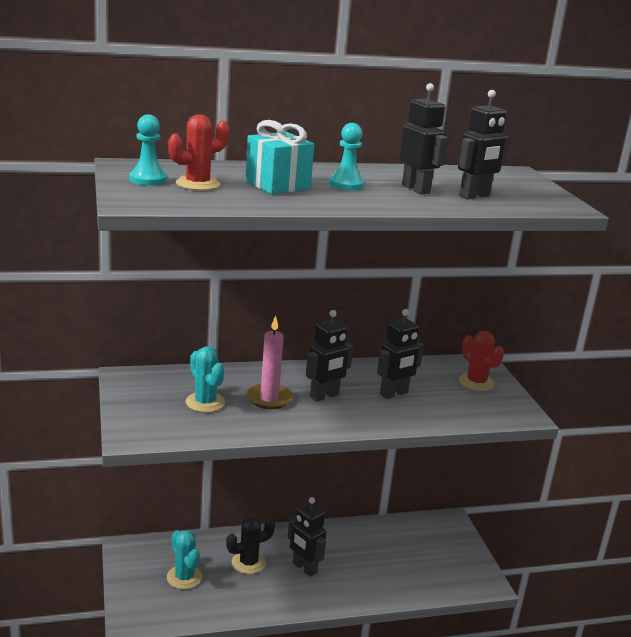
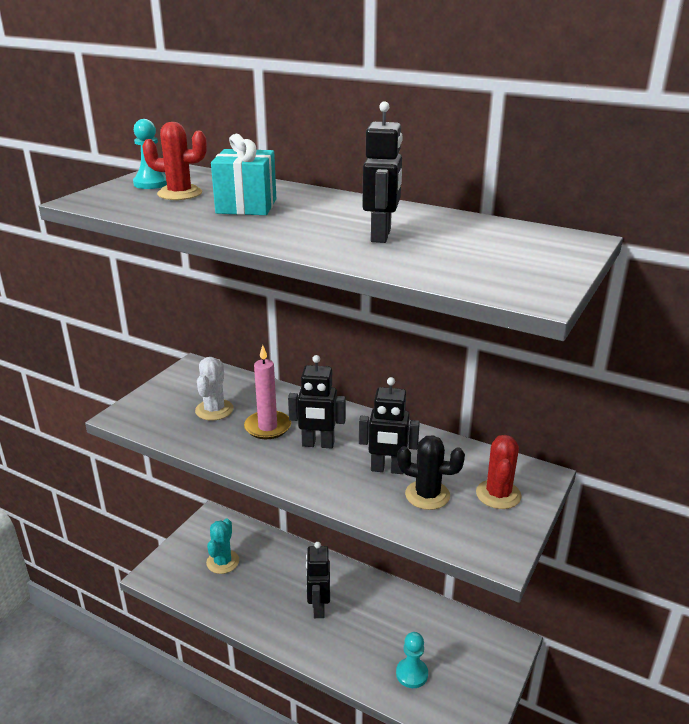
camera: 45 degrees right, 5 degrees up
(205, 402) = (214, 410): turquoise cactus -> white cactus
(248, 563) = (281, 577): black cactus -> black cactus (427, 495)
(346, 185) = (316, 217): turquoise pawn -> turquoise pawn (412, 674)
(474, 196) = (434, 256): black robot -> none

